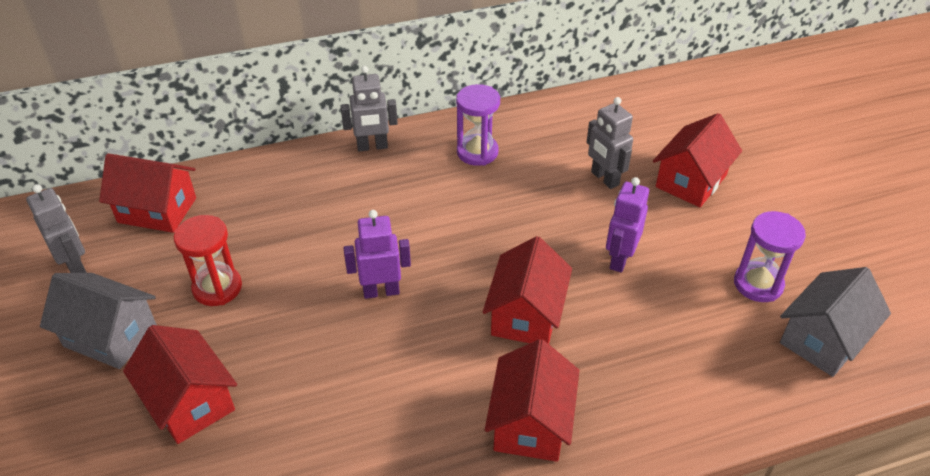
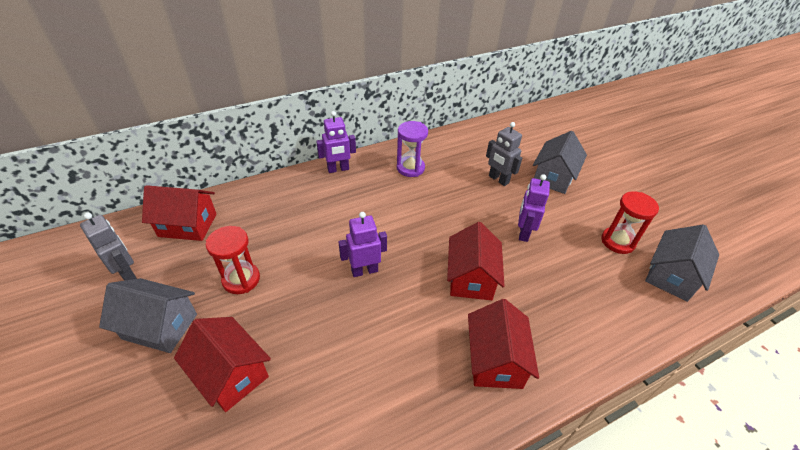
camera: 10 degrees left, 0 degrees up
(372, 147) = (338, 169): grey robot -> purple robot
(691, 181) = (553, 177): red house -> grey house
(758, 284) = (617, 242): purple hourglass -> red hourglass

